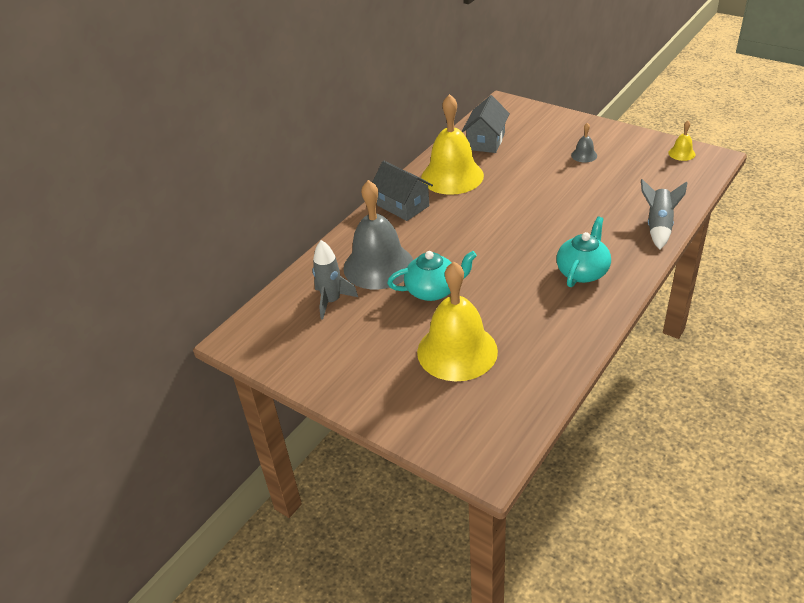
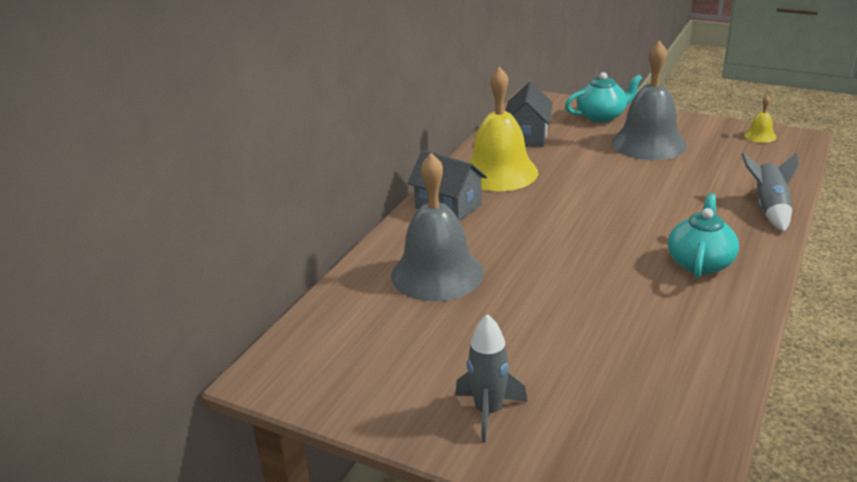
camera: 10 degrees left, 10 degrees down
(332, 301) = (386, 319): grey rocket -> grey rocket (488, 411)
(433, 290) = (518, 297): turquoise teapot -> turquoise teapot (602, 116)
(457, 351) = (575, 366): yellow bell -> none
(584, 155) = (649, 143): grey bell -> grey bell, size x2.41

